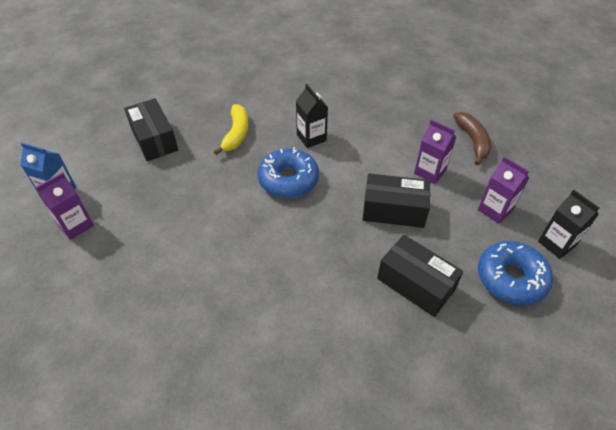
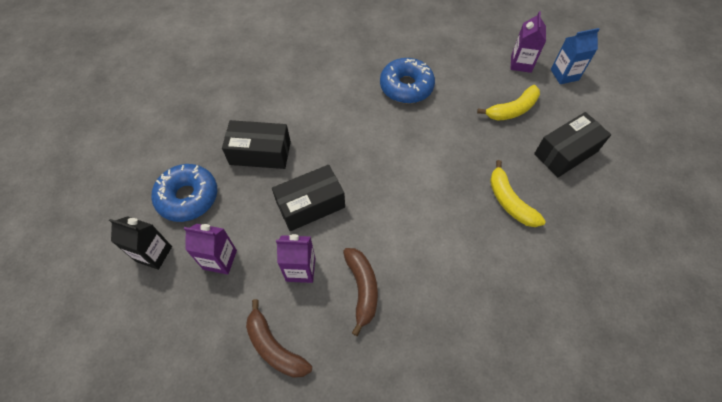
camera: 145 degrees right, 10 degrees up
(146, 190) = (512, 110): none -> yellow banana
(154, 139) = (566, 153): black box -> black box turned 60 degrees counterclockwise
(288, 180) = (419, 182): blue donut -> blue donut (406, 87)
(311, 138) = (440, 241): black carton -> none
(391, 141) = (362, 289): none -> brown banana

